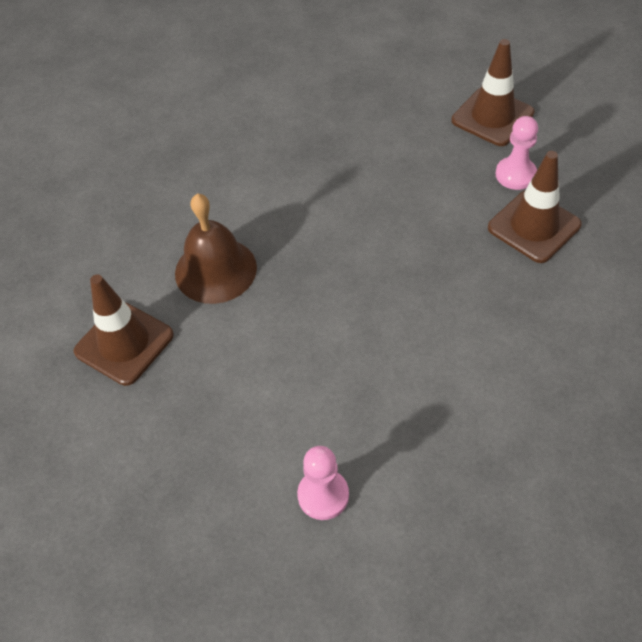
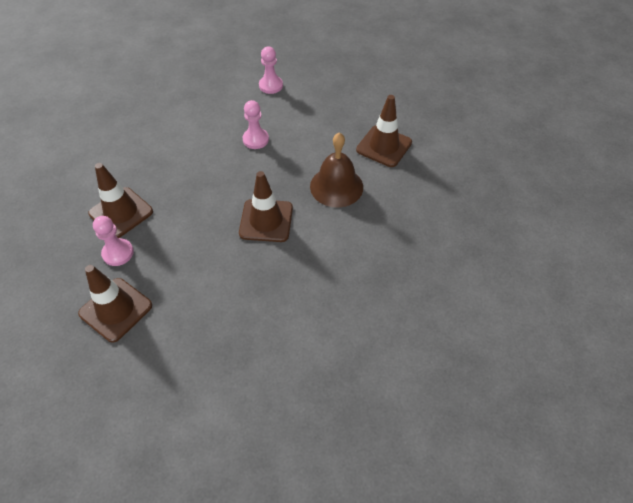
camera: 175 degrees right, 0 degrees up
(321, 218) = (266, 220): none -> brown traffic cone
(346, 356) = (255, 139): none -> pink pawn

